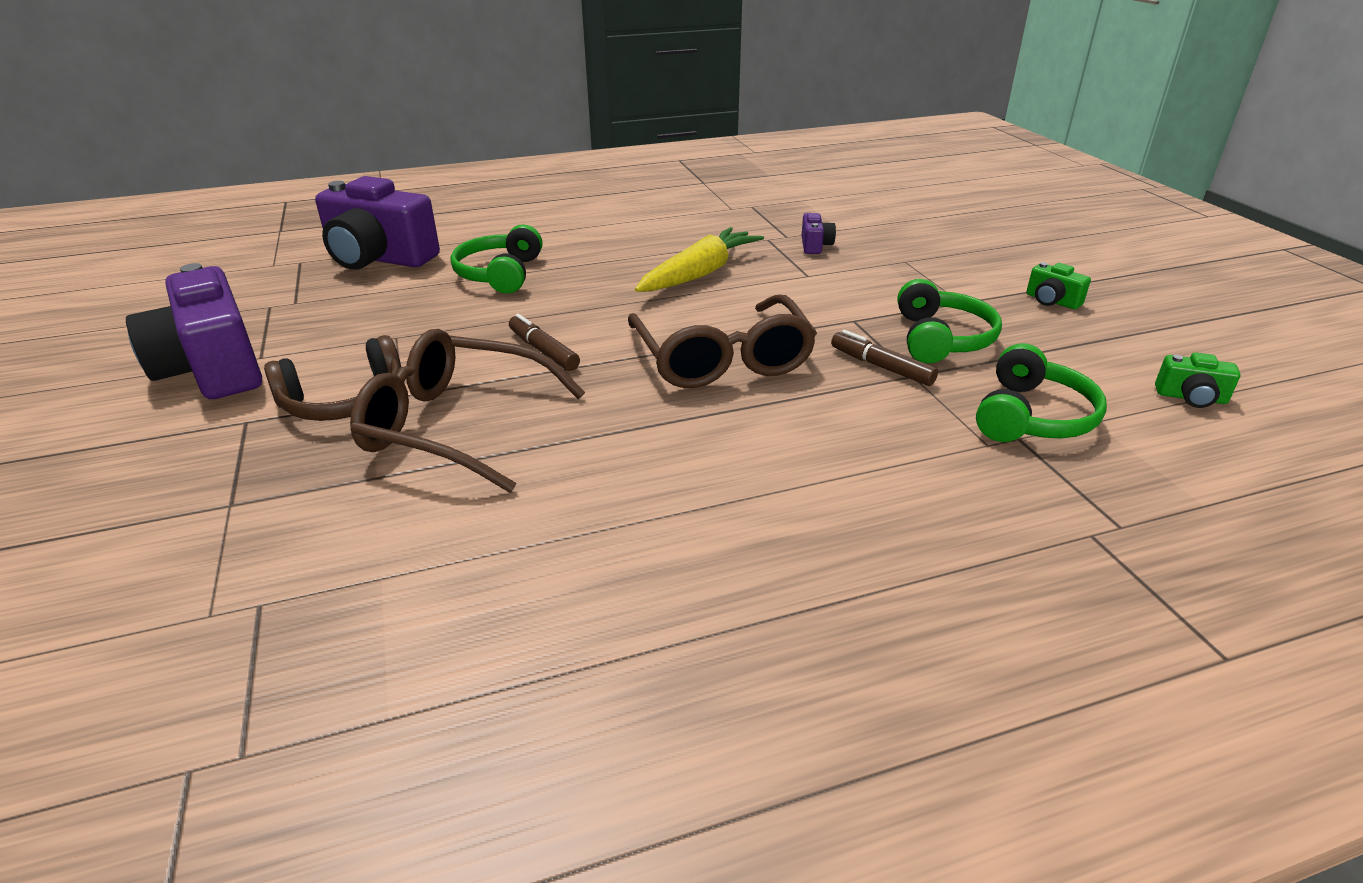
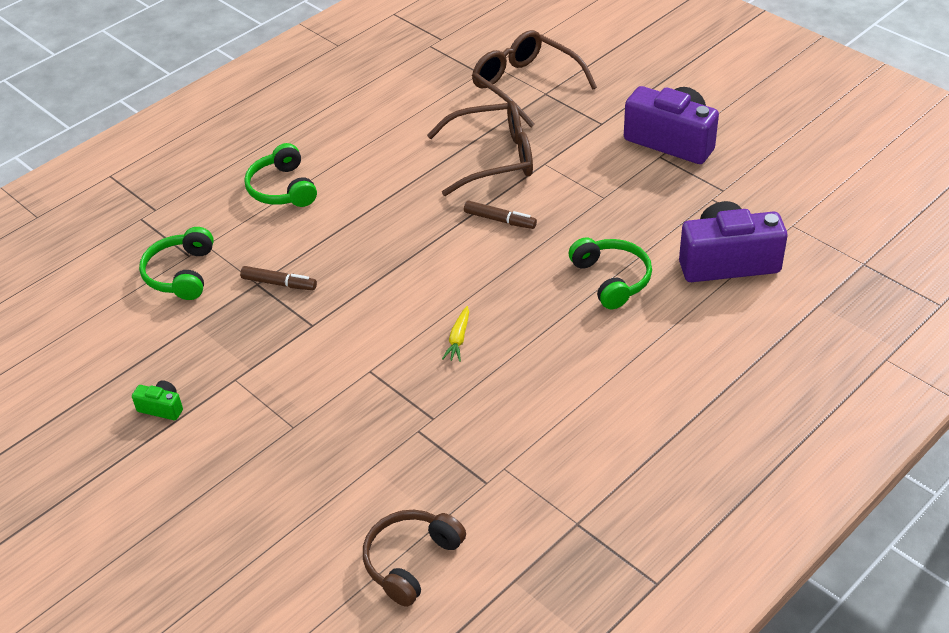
camera: 155 degrees right, 10 degrees up
(345, 400) = (569, 150): brown headphones -> brown headphones (411, 561)
(700, 274) = (458, 339): yellow carrot -> yellow carrot, size x0.48
(722, 359) = (383, 253): brown glasses -> brown glasses (525, 85)
(815, 245) = (383, 423): purple camera -> none
(941, 339) = (244, 326): green headphones -> green headphones (282, 189)
(1191, 397) = (80, 325): green camera -> none

